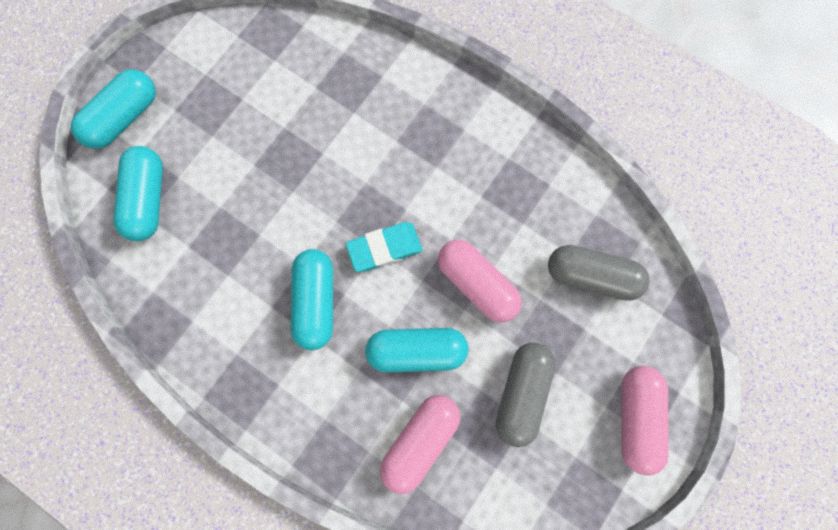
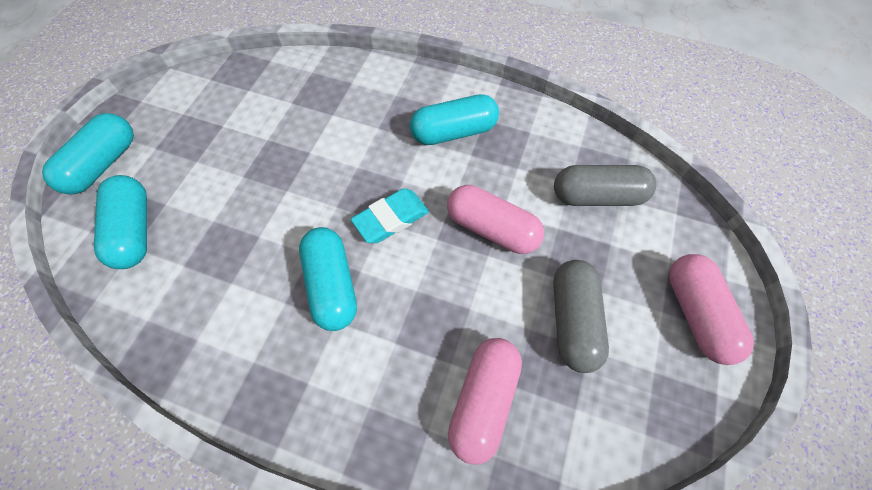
camera: 15 degrees left, 15 degrees down
(417, 350) = (451, 306): turquoise capsule -> turquoise capsule (453, 132)

